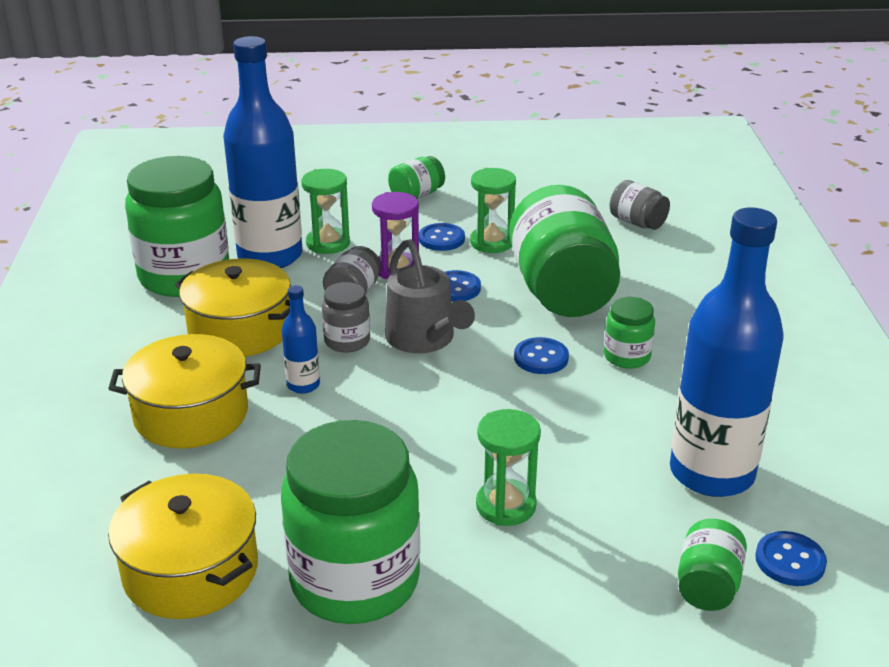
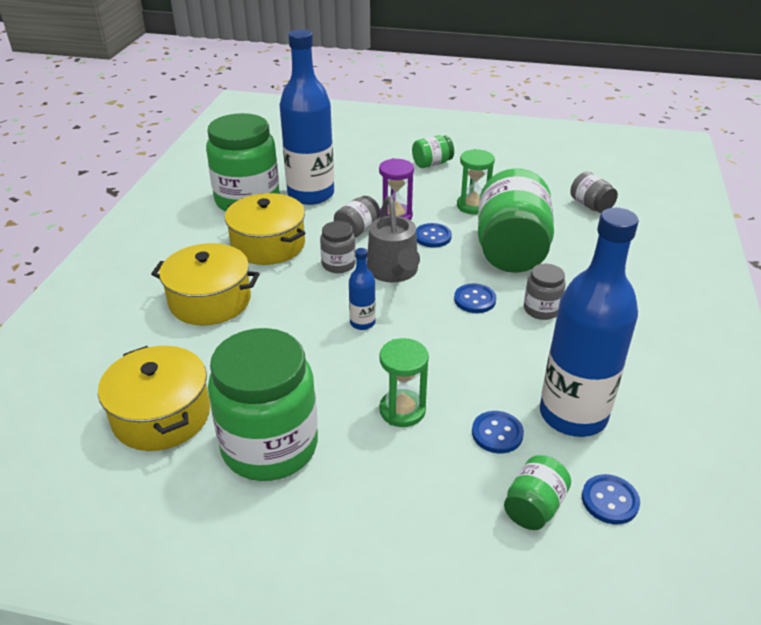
camera: 15 degrees right, 5 degrees up
(303, 385) = (294, 292): blue bottle -> blue bottle (362, 323)
(328, 243) = (354, 191): green hourglass -> none
(441, 239) = (437, 198): blue button -> blue button (497, 433)
(627, 356) = (541, 309): green jar -> grey jar

